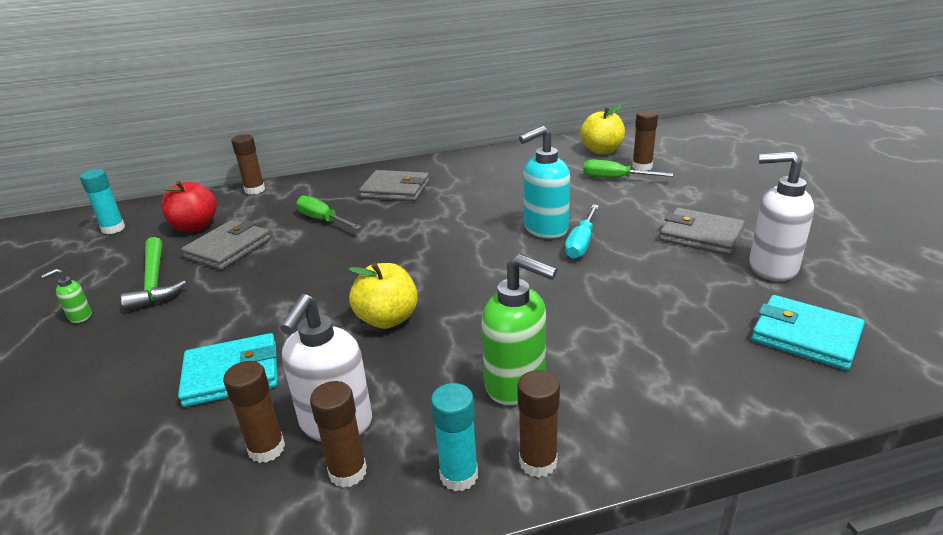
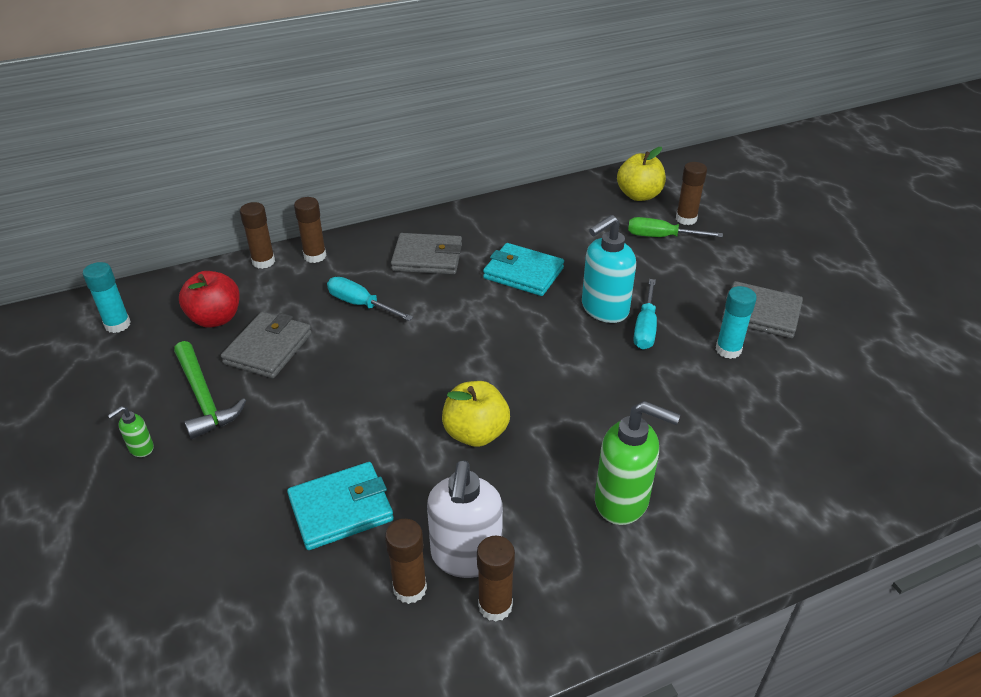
camera: 10 degrees left, 10 degrees up
(322, 220) = (360, 304): green screwdriver -> turquoise screwdriver
(459, 475) = (596, 600): turquoise glue stick -> turquoise glue stick (728, 350)
(538, 462) = (661, 581): brown glue stick -> brown glue stick (315, 256)
(771, 268) = (832, 352): white soap dispenser -> none
(805, 336) = (870, 431): turquoise wallet -> turquoise wallet (523, 273)

